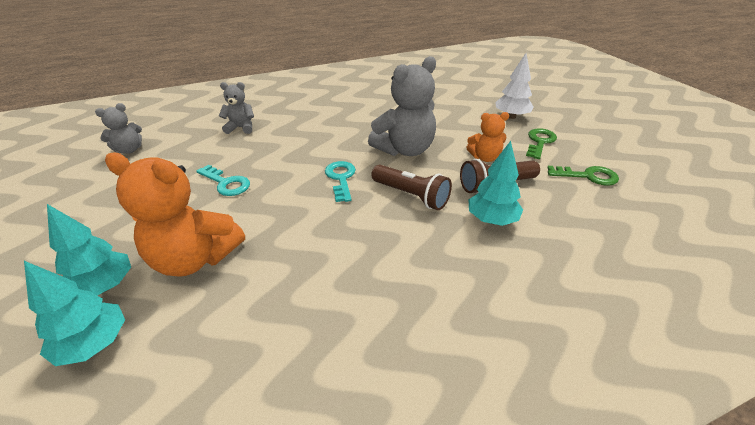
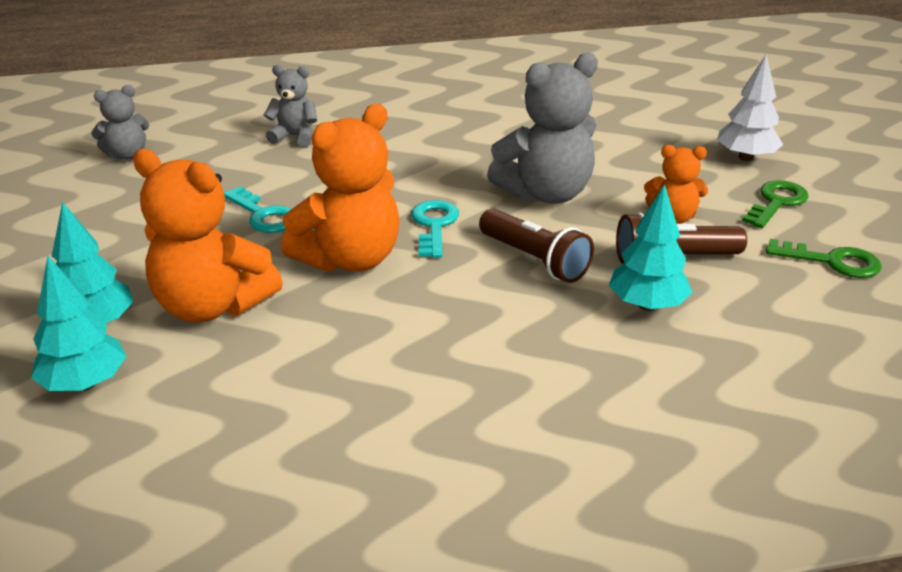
camera: 10 degrees right, 5 degrees down
(290, 209) = (350, 259): none -> orange teddy bear

